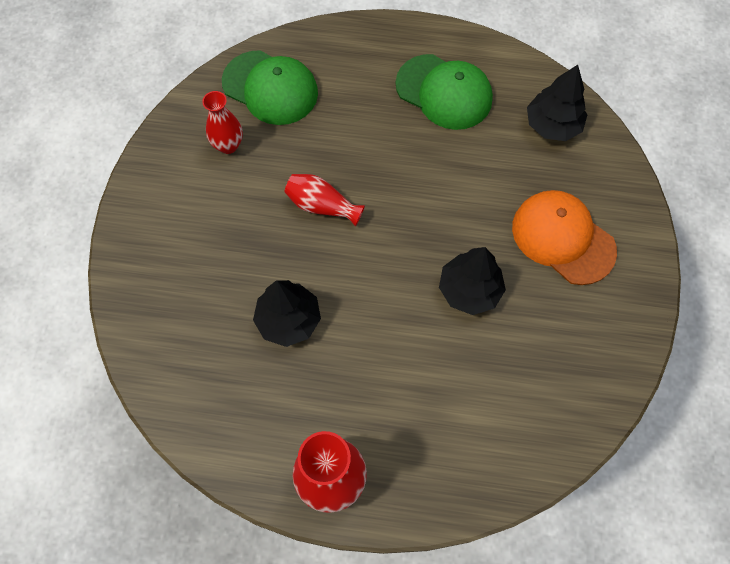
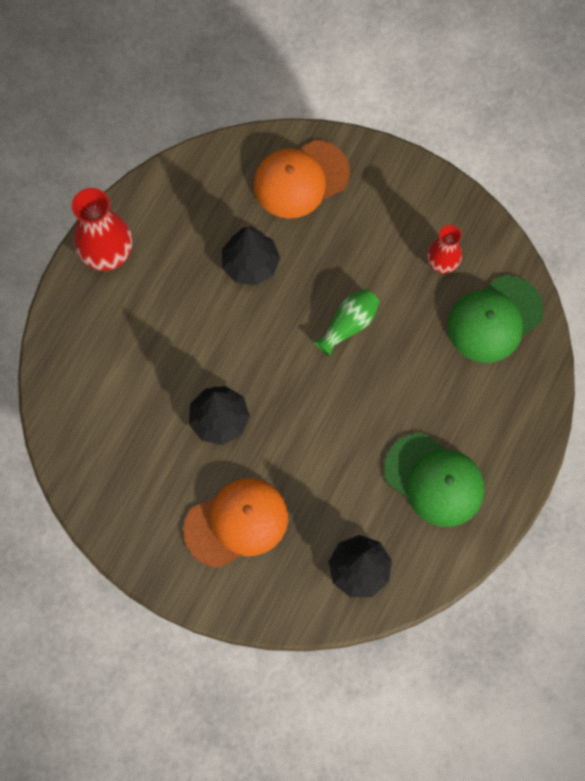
camera: 110 degrees right, 5 degrees up
(171, 303) = (301, 179): none -> orange cap
(322, 206) = (348, 325): red vase -> green vase
(444, 92) = (434, 480): green cap -> green cap turned 105 degrees counterclockwise

